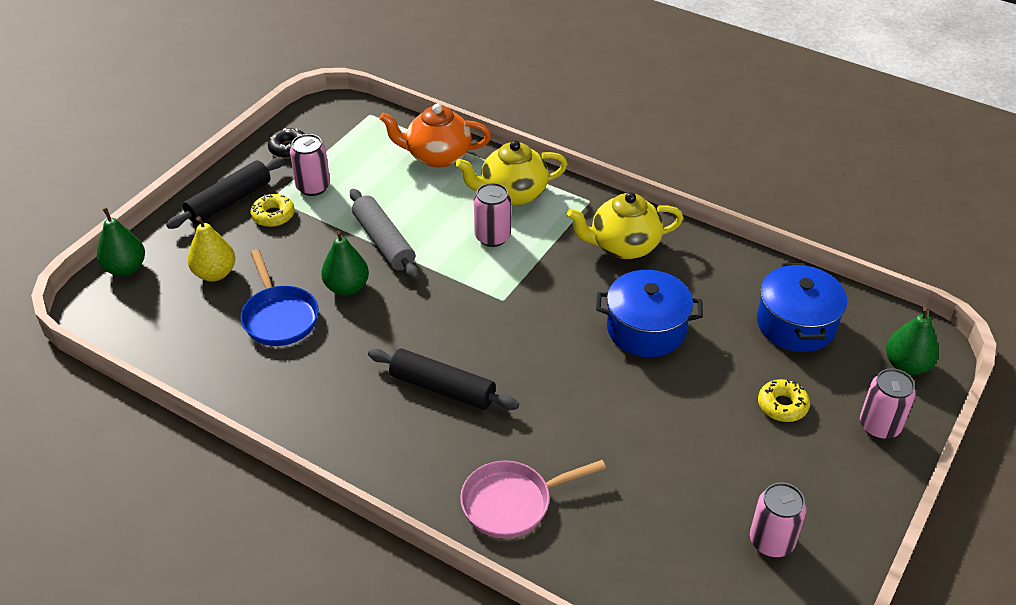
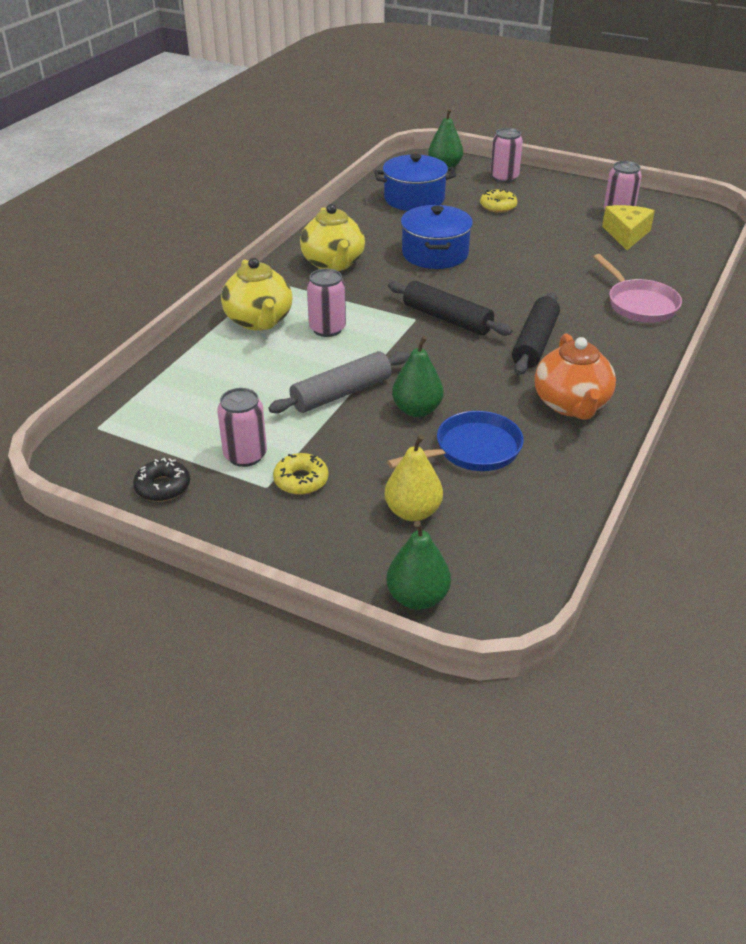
camera: 95 degrees left, 5 degrees down
(229, 201) = (274, 524): black rolling pin -> black rolling pin (447, 319)
(437, 156) = (191, 371): orange teapot -> orange teapot (571, 405)
(703, 535) = (626, 234): none -> yellow cheese

